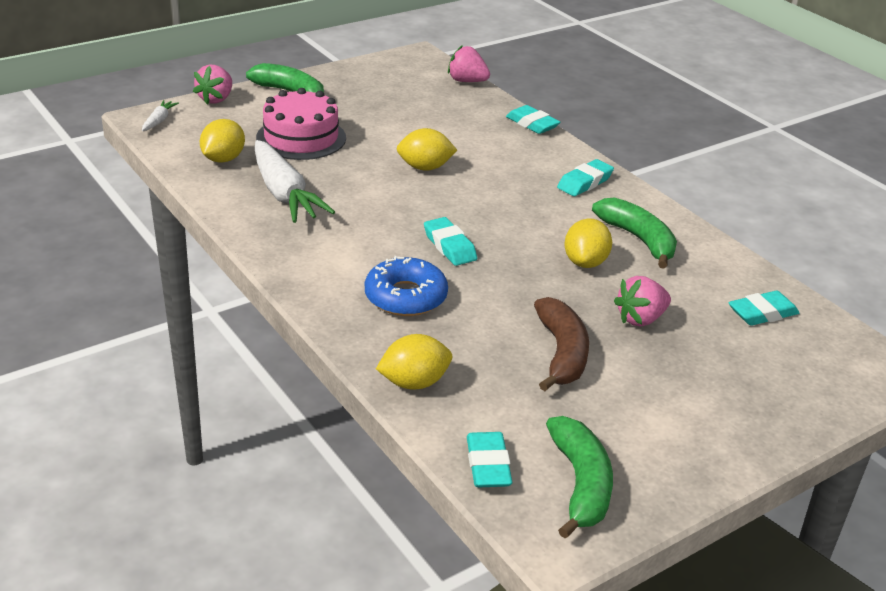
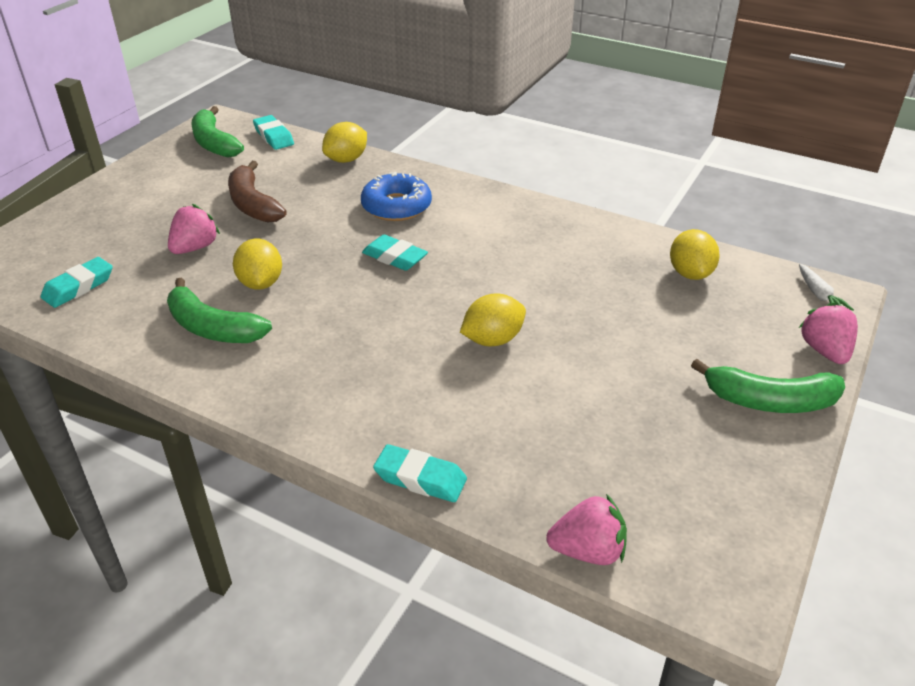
camera: 155 degrees right, 5 degrees up
(284, 194) = (587, 257): white carrot -> none
(301, 138) = (660, 330): pink cake -> none
(584, 182) = (299, 388): turquoise eraser -> none

